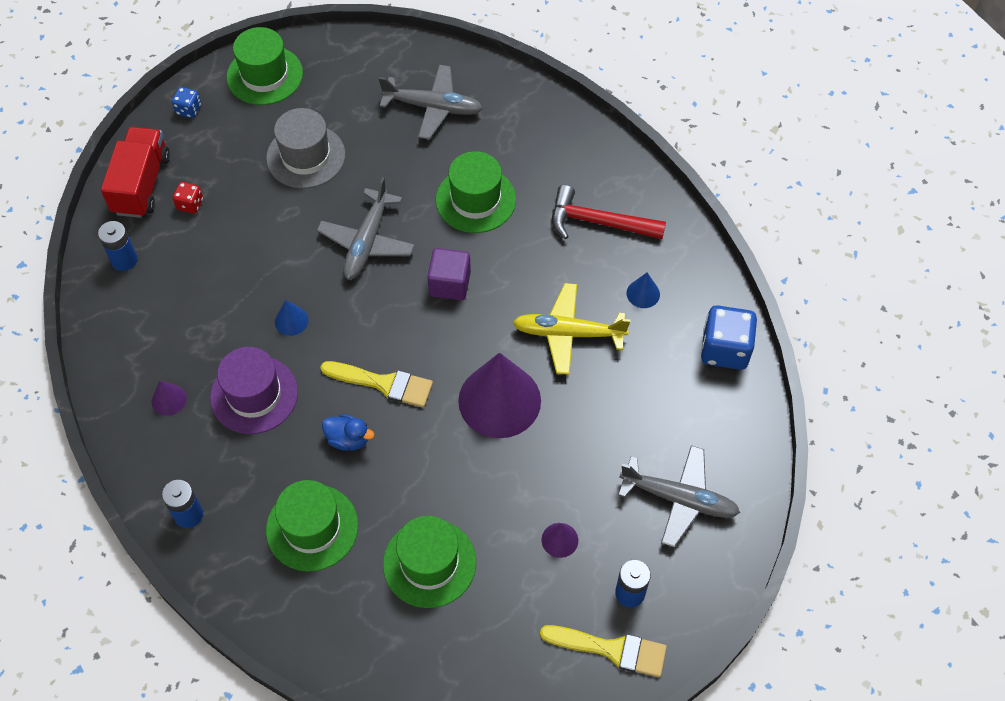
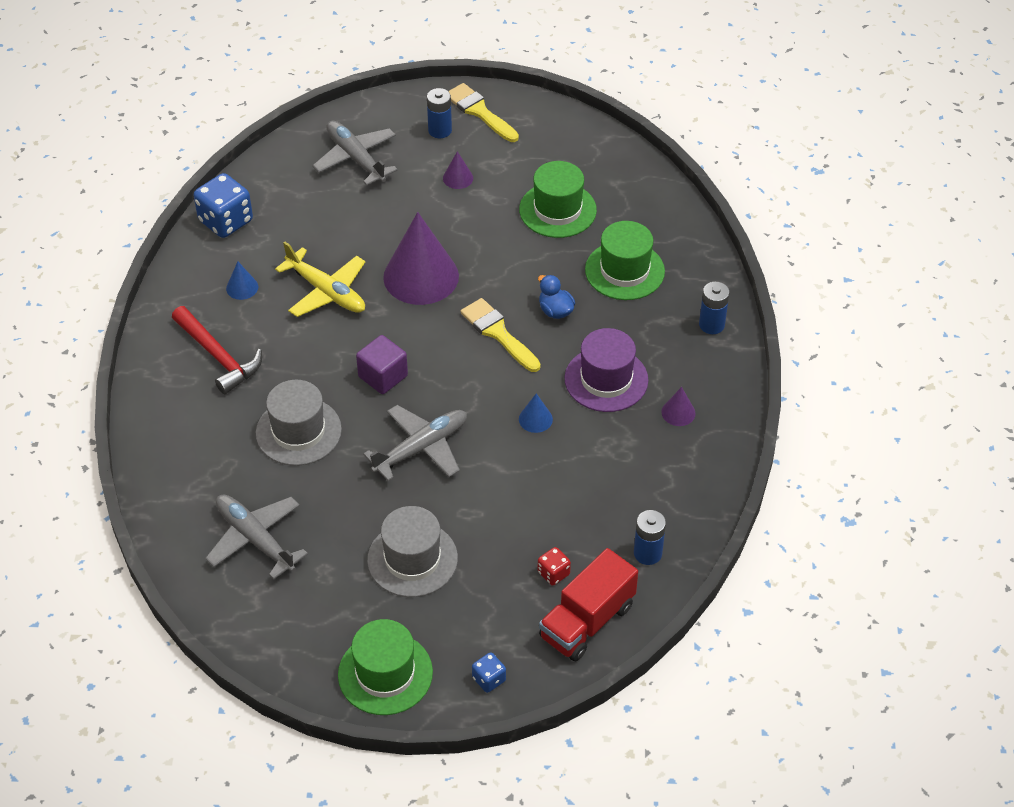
camera: 145 degrees left, 10 degrees down
(475, 200) = (298, 431): green hat -> grey hat

